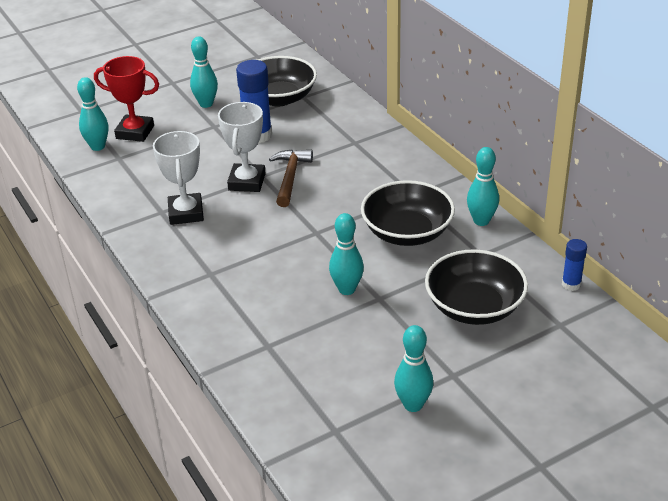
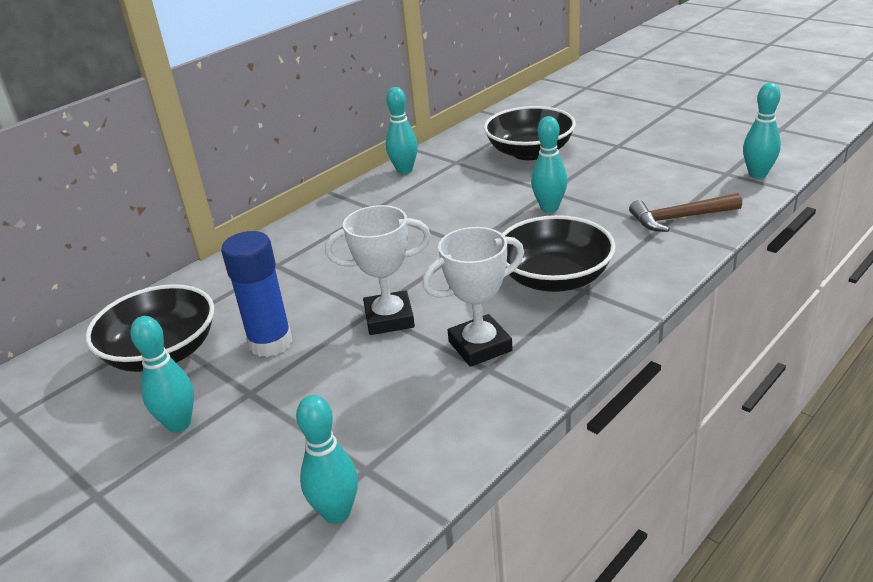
camera: 105 degrees left, 5 degrees down
(135, 132) = (280, 480): red trophy -> none
(290, 177) = (367, 289): brown hammer -> brown hammer (679, 218)
(407, 232) = (441, 199): black bowl -> black bowl (555, 278)
(413, 405) = (665, 152): turquoise bowling pin -> turquoise bowling pin (757, 174)
(571, 284) = (474, 125): blue glue stick -> none

